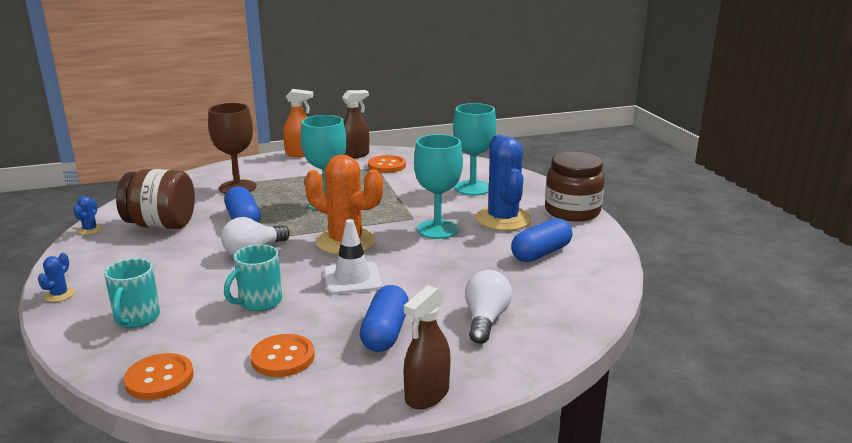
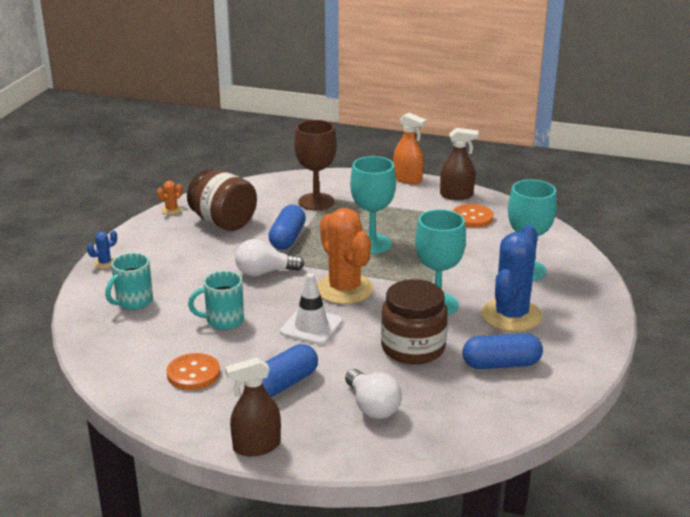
camera: 35 degrees right, 5 degrees up
(90, 230) = (171, 210): blue cactus -> orange cactus
(159, 378) = (105, 355): orange button -> none
(485, 320) = (372, 406): white light bulb -> white light bulb turned 105 degrees clockwise
(572, 211) = (593, 331): brown jar -> brown jar (413, 348)

